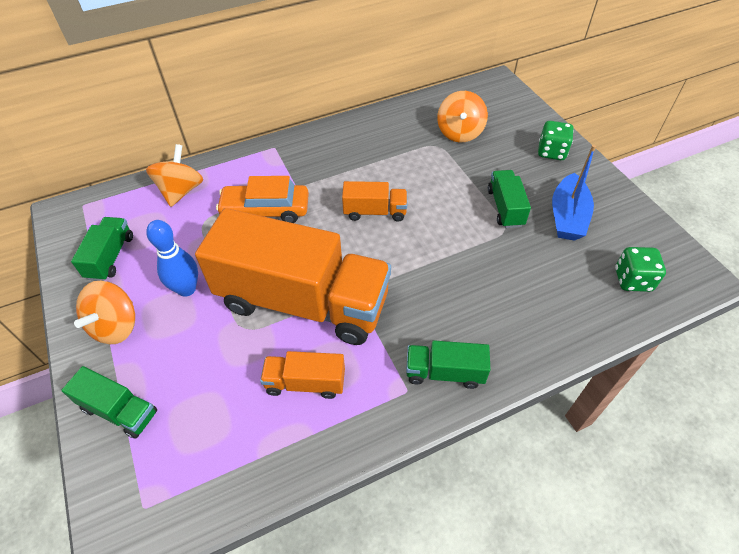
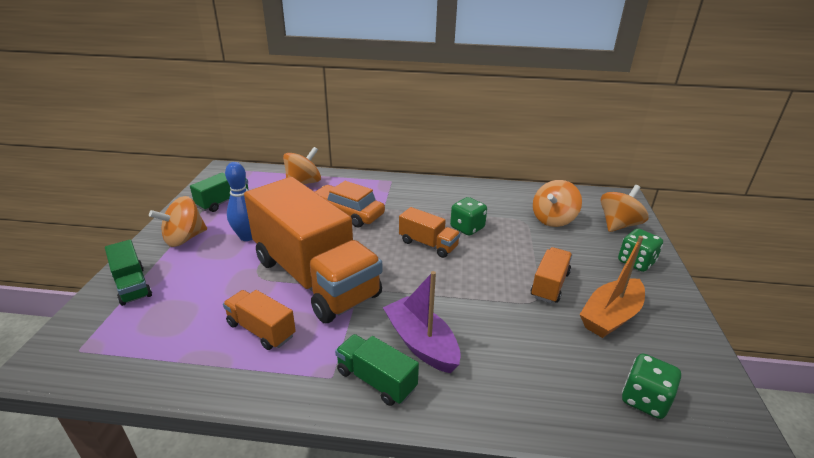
camera: 30 degrees right, 20 degrees down
(394, 176) = (467, 228): none -> green dice
(451, 318) = (421, 343): none -> purple boat
(505, 207) = (549, 285): green truck -> orange truck
(514, 116) = (618, 225): none -> orange spinning top
(567, 217) = (610, 316): blue boat -> orange boat

